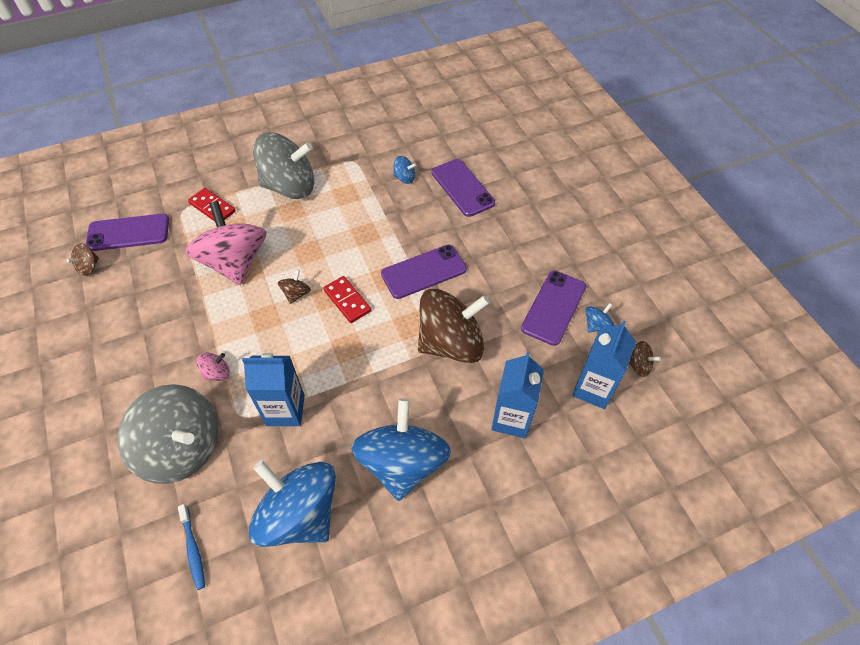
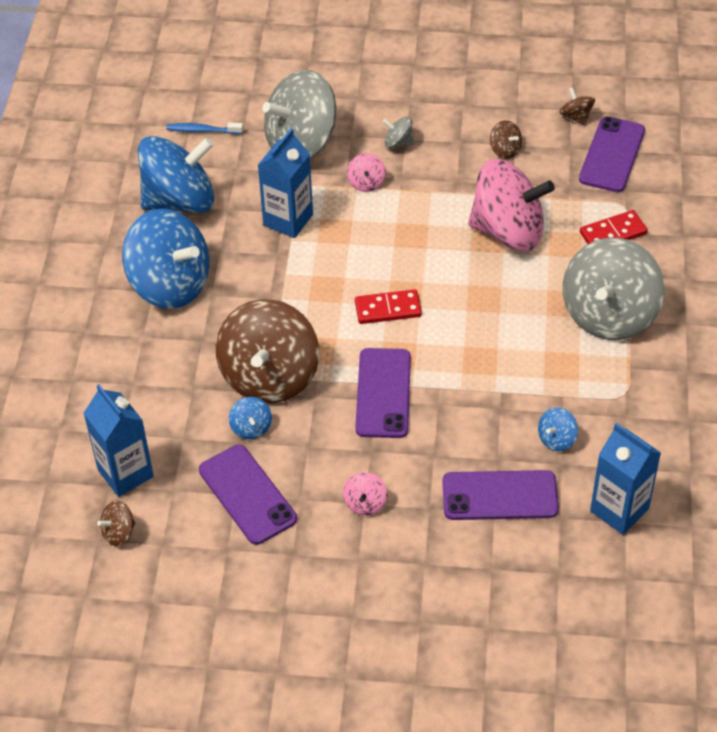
camera: 120 degrees right, 5 degrees down
(158, 372) = (398, 143): none -> grey spinning top
(296, 294) = (427, 269): brown spinning top -> brown spinning top (505, 150)
(511, 419) = (148, 386): blue carton -> blue carton (619, 510)
(513, 245) = (365, 503): none -> pink spinning top
(596, 325) = (195, 523): blue spinning top -> blue spinning top (251, 428)

